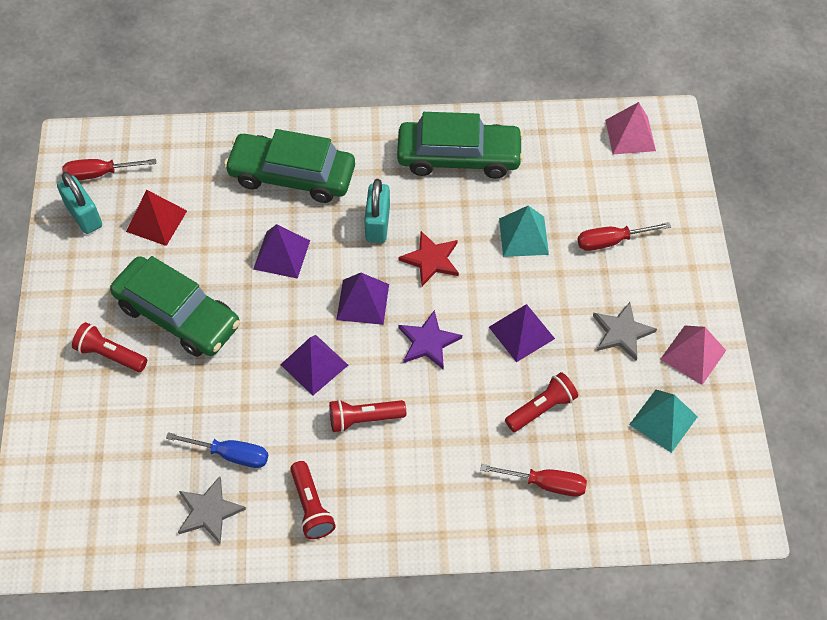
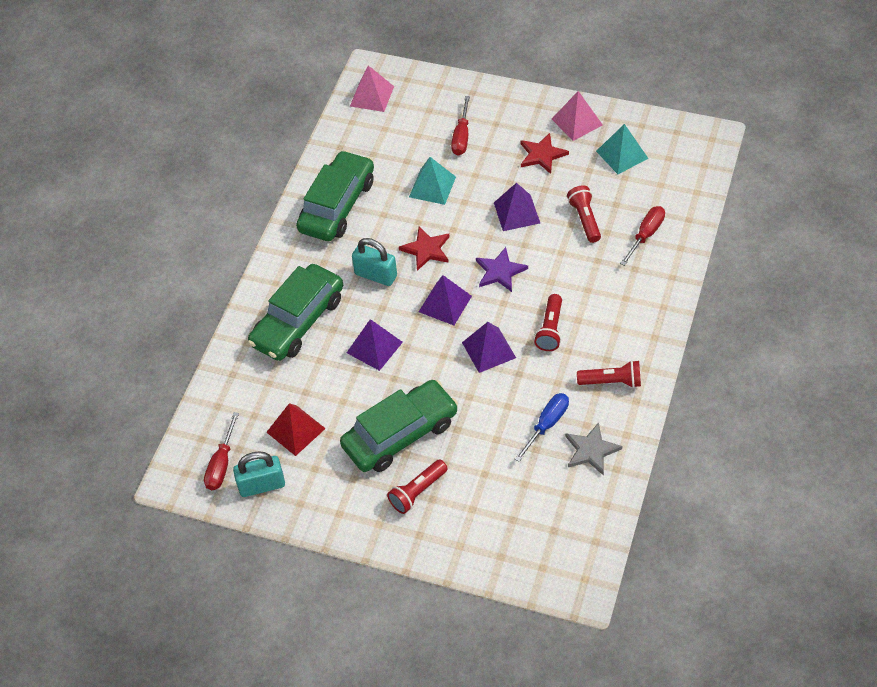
camera: 65 degrees left, 5 degrees down
(622, 332) = (542, 155): grey star -> red star

